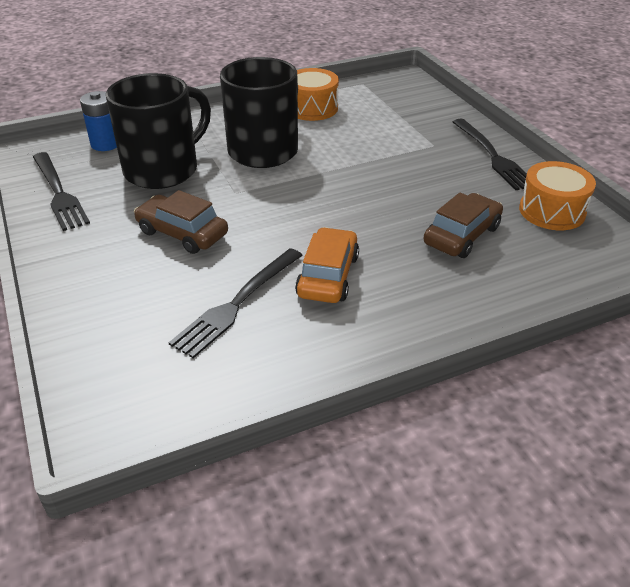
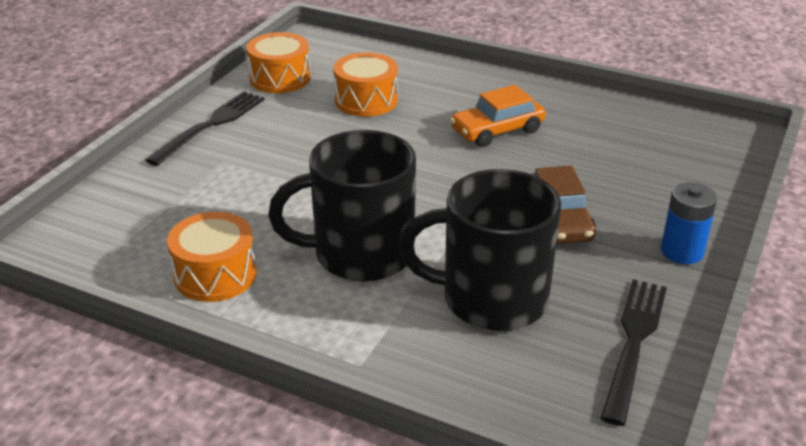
camera: 130 degrees left, 5 degrees down
(106, 144) = (508, 389): blue battery -> blue battery (682, 251)
(236, 304) = (584, 150): black fork -> none
(462, 235) = (366, 100): brown car -> orange drum

